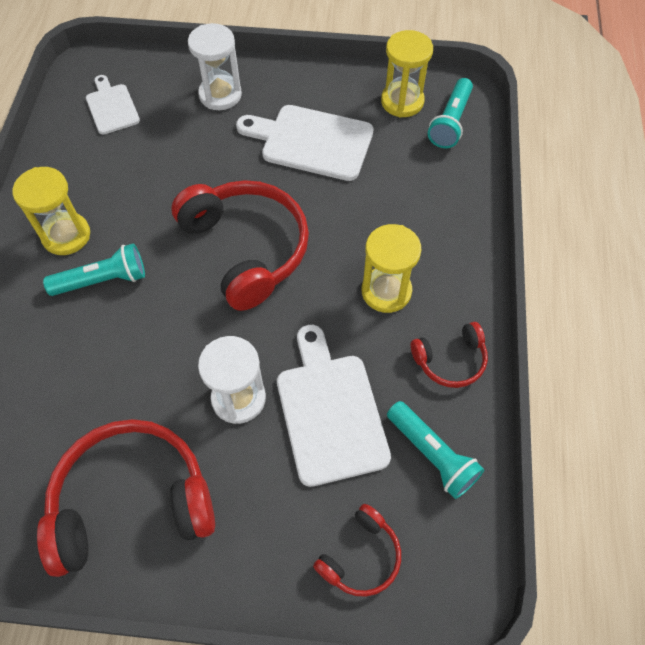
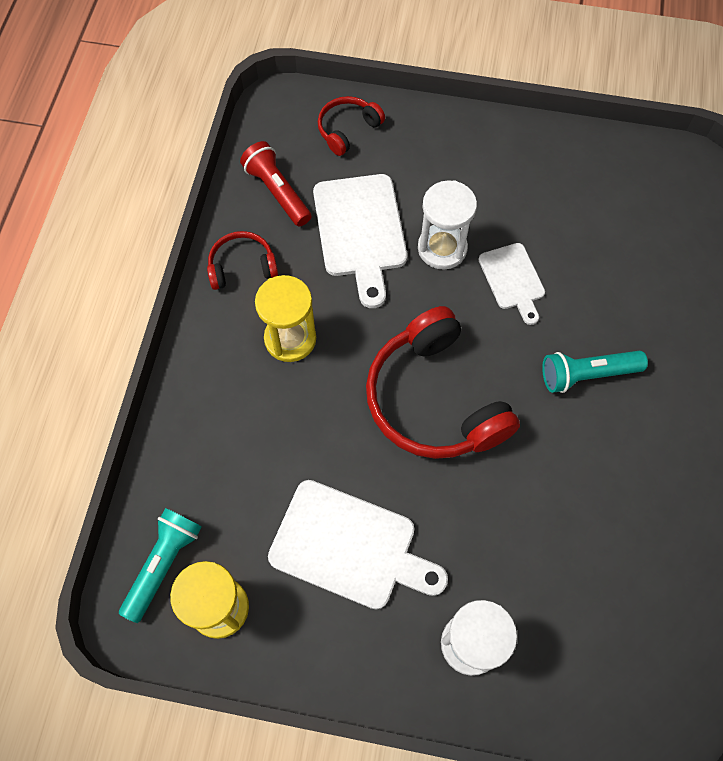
camera: 175 degrees left, 5 degrees up
(66, 235) = (638, 432): yellow hourglass -> none
(111, 107) = (620, 633): white cutting board -> white cutting board (513, 280)
(132, 501) = (528, 177): red headphones -> none
(432, 455) = (277, 192): turquoise flashlight -> red flashlight

